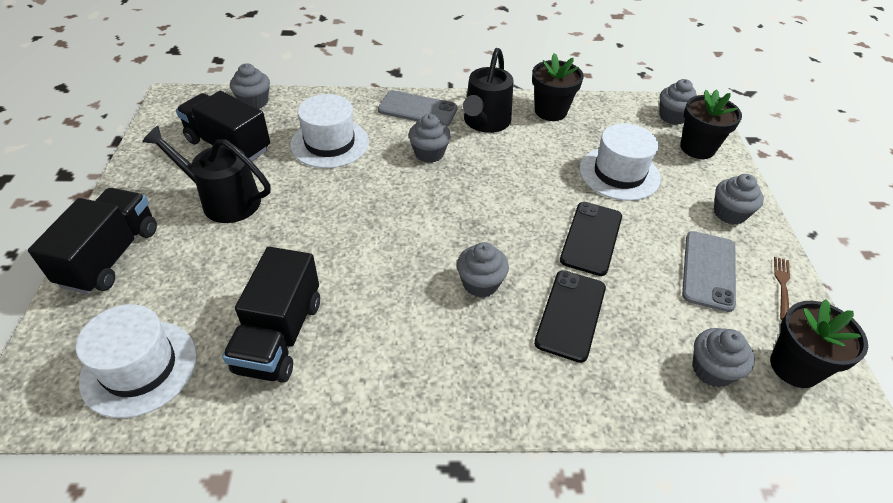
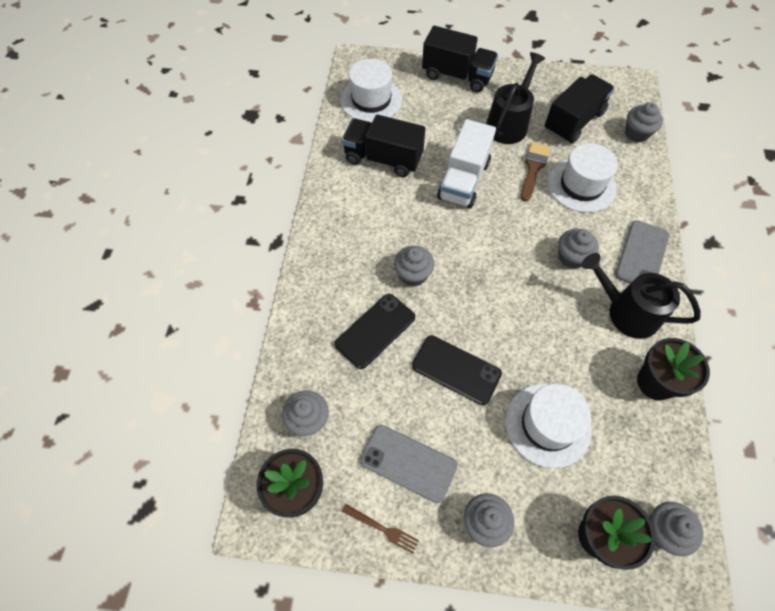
camera: 100 degrees right, 15 degrees up
(303, 179) = (533, 168): none -> brown brush
(323, 241) = (463, 180): none -> white truck
(570, 315) = (375, 331): black phone -> black phone turned 75 degrees counterclockwise

